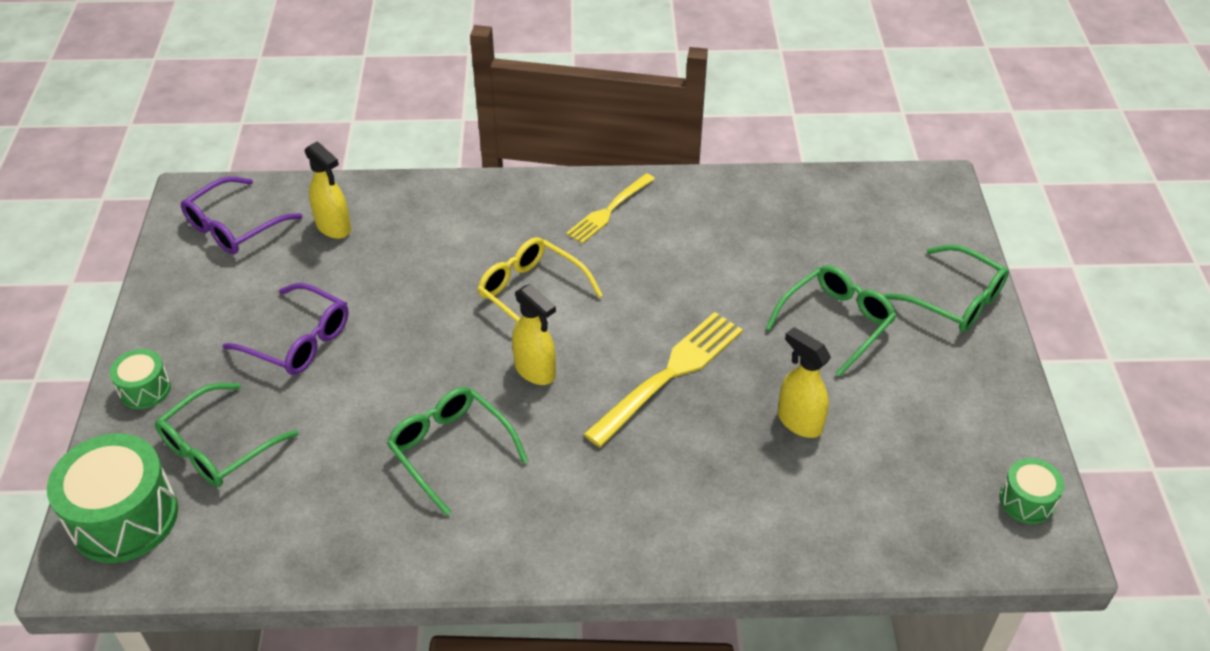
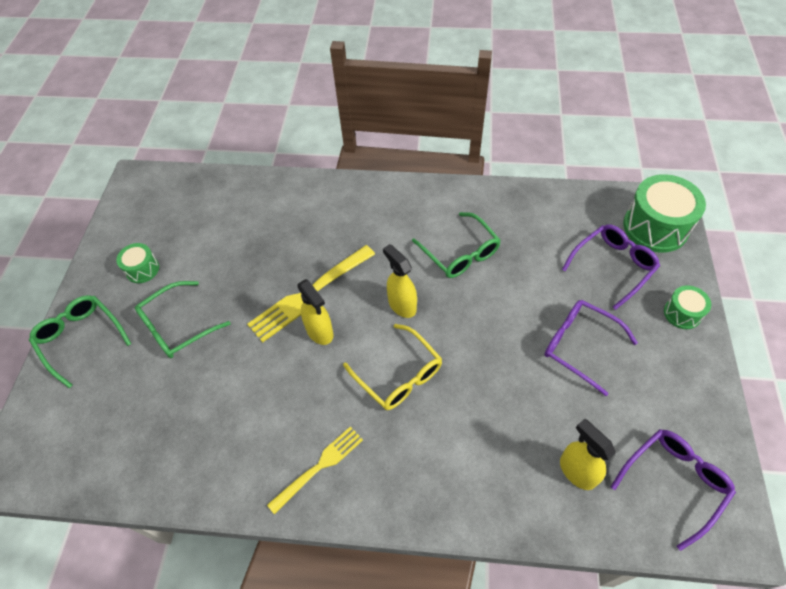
camera: 170 degrees left, 10 degrees up
(219, 447) = (612, 266): green glasses -> purple glasses
(799, 422) = (237, 255): yellow spray bottle -> yellow spray bottle (320, 332)
(1026, 501) = (133, 200): green drum -> green drum (142, 269)

